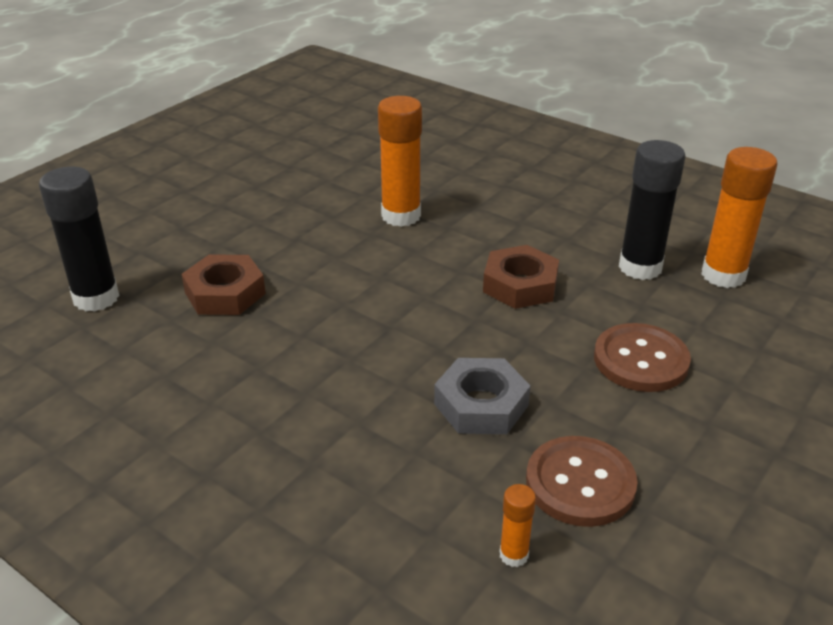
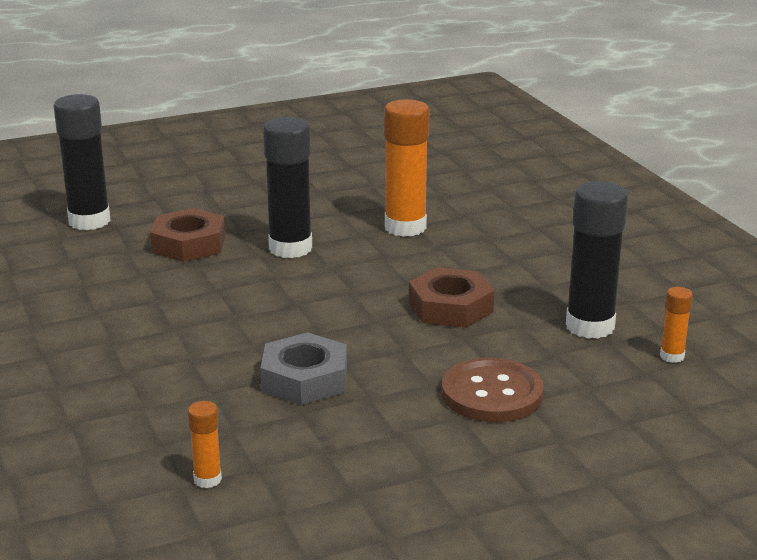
camera: 30 degrees right, 10 degrees down
(325, 268) = (290, 248): none -> black glue stick
(580, 483) = (320, 456): brown button -> none
(723, 275) = (672, 356): orange glue stick -> orange glue stick, size x0.48

